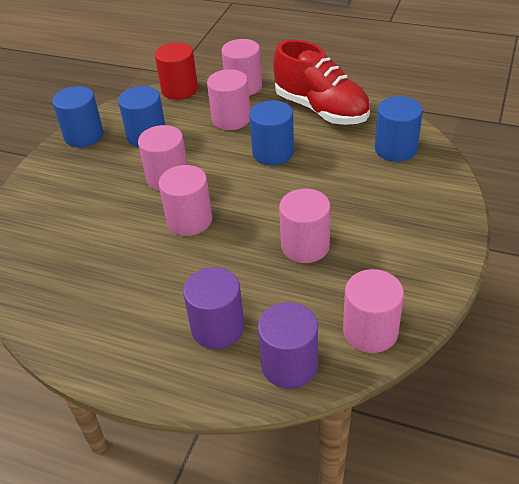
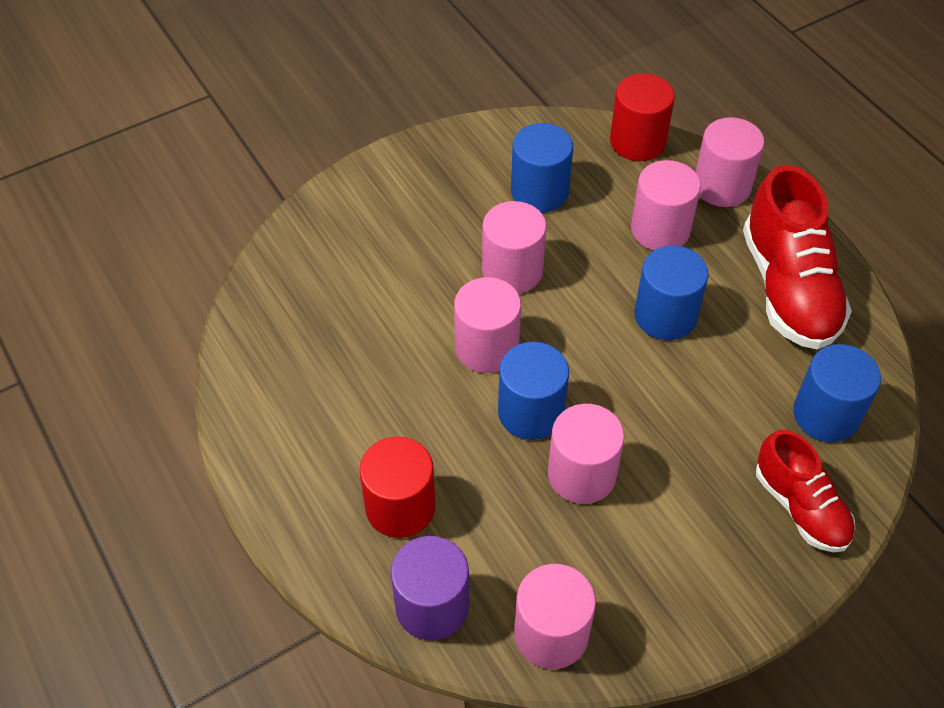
camera: 35 degrees right, 10 degrees up
(84, 136) = (470, 145): blue cylinder -> blue cylinder (531, 412)
(218, 328) = (400, 507): purple cylinder -> red cylinder
(427, 193) = (800, 507): none -> red shoe

